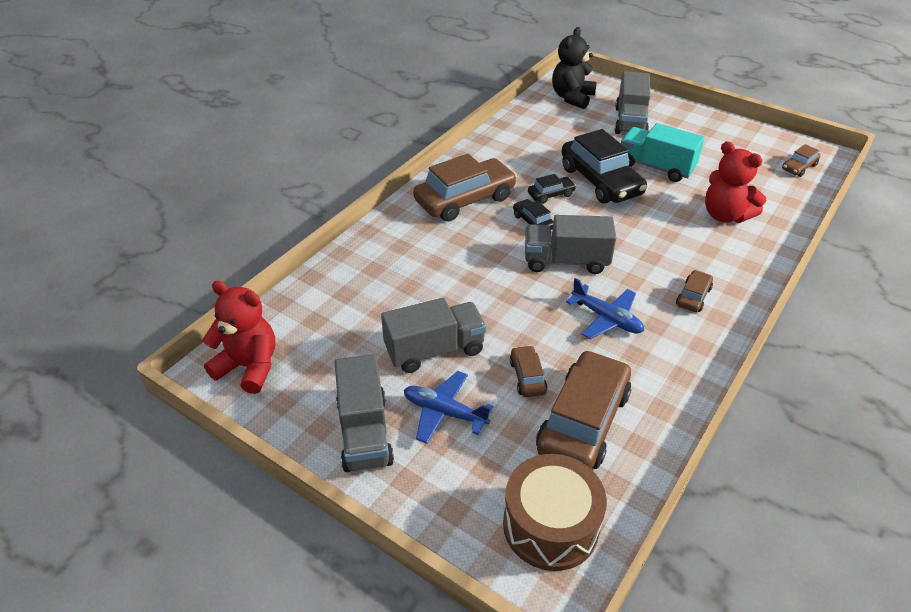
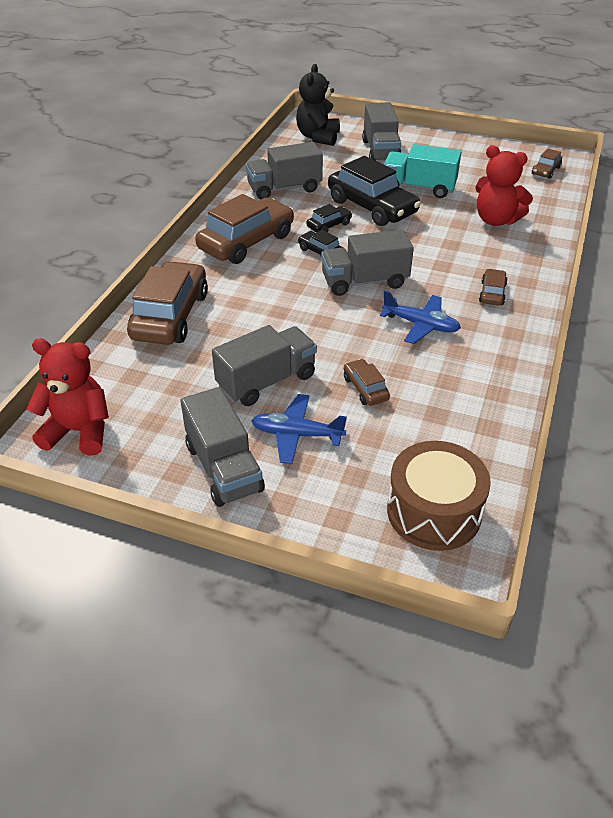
camera: 15 degrees left, 0 degrees up
(520, 148) = (284, 189): none -> grey truck
(583, 421) = (431, 417): brown car -> brown car (170, 316)

